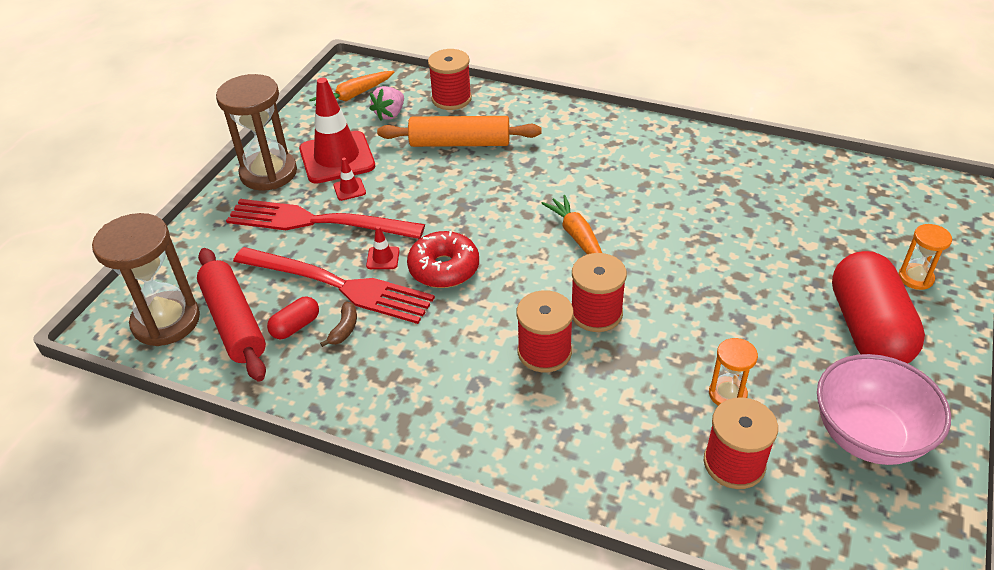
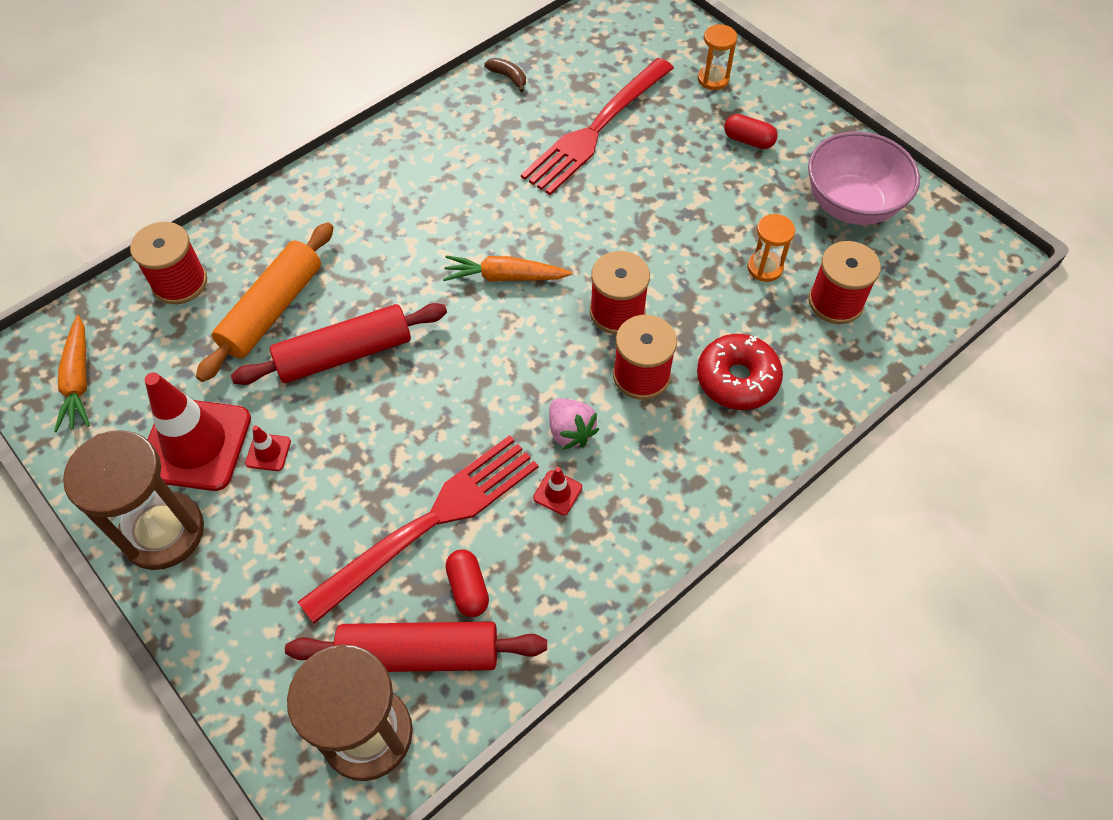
camera: 65 degrees left, 15 degrees up
(315, 221) = (301, 509): red fork -> red fork (595, 130)
(344, 329) = (502, 540): brown banana -> brown banana (508, 77)
(383, 258) = (415, 462): red traffic cone -> red traffic cone (557, 492)
(390, 114) = (154, 356): pink strawberry -> pink strawberry (570, 432)
(444, 268) = (472, 411): red donut -> red donut (737, 379)
(448, 188) = (344, 354): none -> red rolling pin
(868, 329) = (748, 140): red capsule -> red capsule, size x0.44

